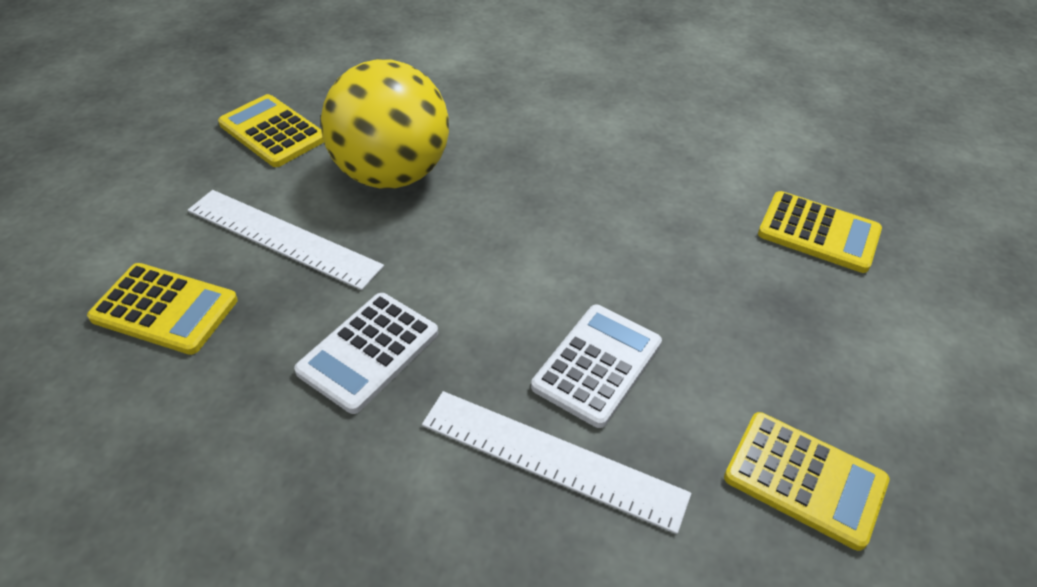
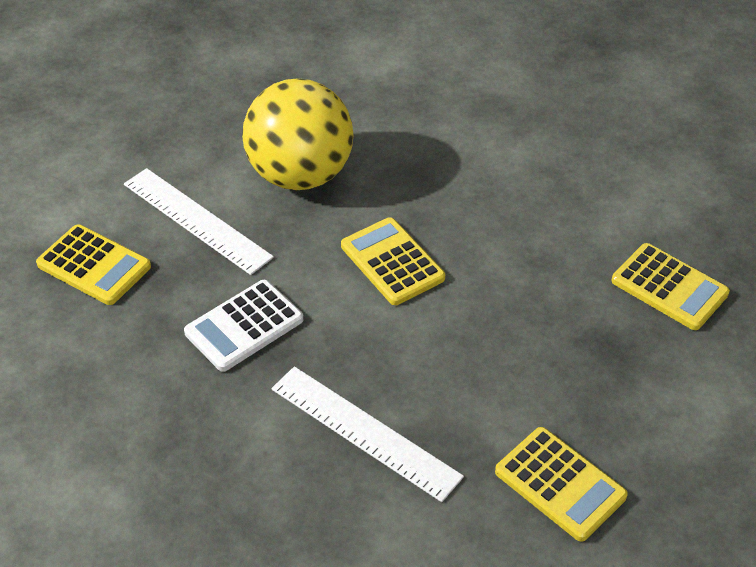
camera: 15 degrees right, 0 degrees up
(273, 132) = (206, 120): yellow calculator -> yellow calculator (392, 262)
(597, 365) = (425, 368): white calculator -> none

